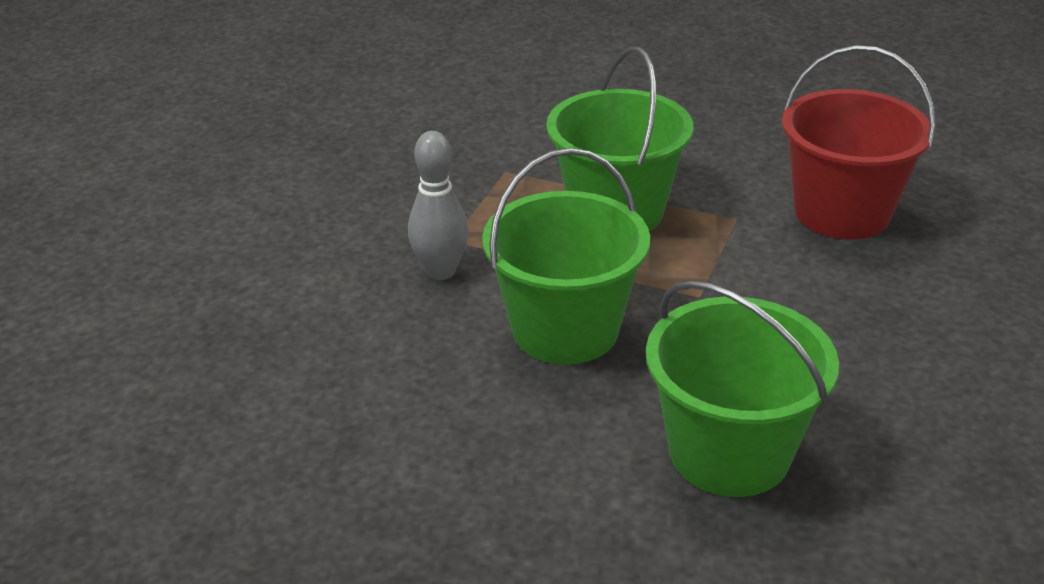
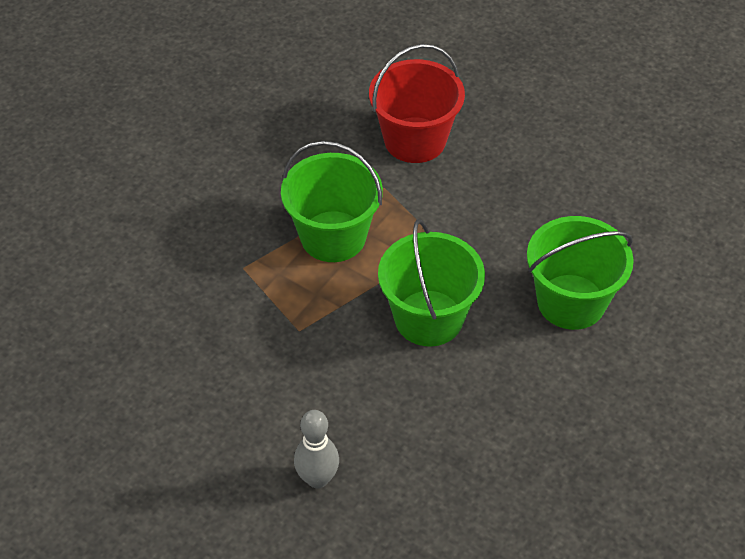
camera: 60 degrees left, 15 degrees up
(440, 271) = (328, 350): grey bowling pin -> grey bowling pin (317, 479)

